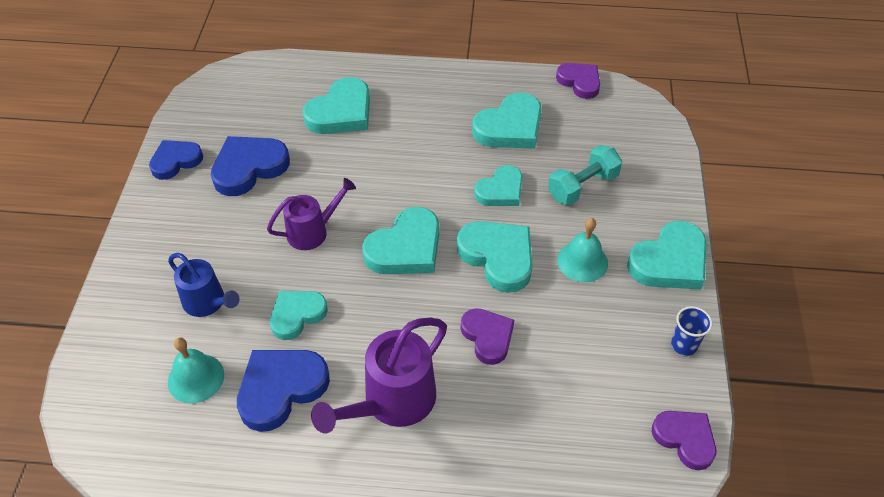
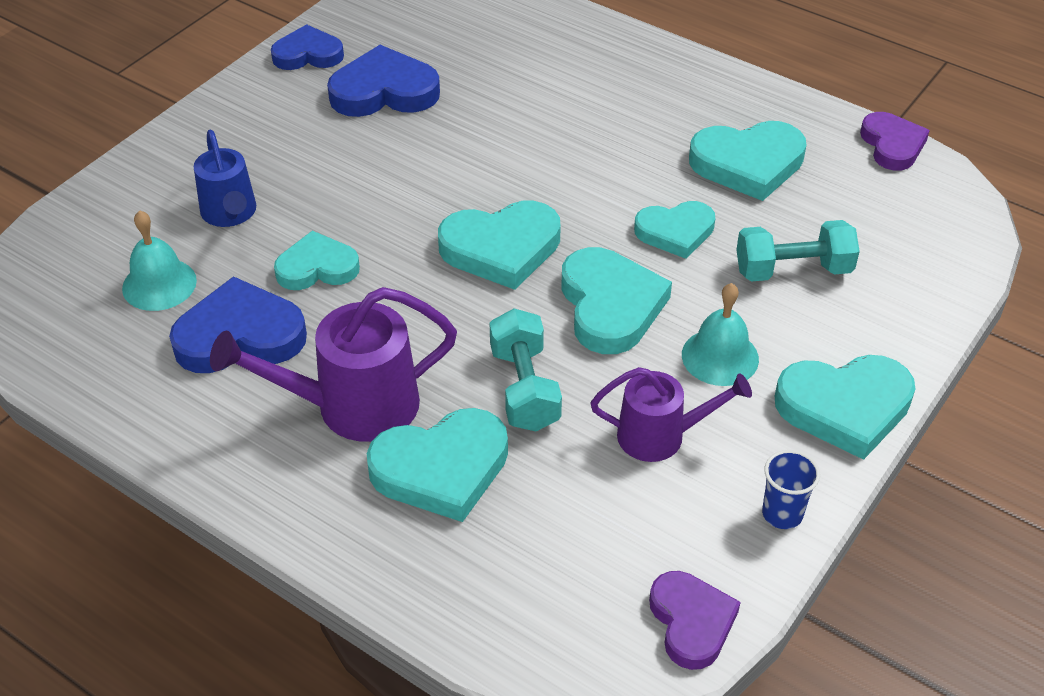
camera: 30 degrees right, 5 degrees down
(313, 231) = (405, 187): purple watering can -> purple watering can (661, 436)
(341, 112) = (540, 70): turquoise heart -> turquoise heart (441, 469)
(487, 337) = (524, 388): purple heart -> turquoise dumbbell

